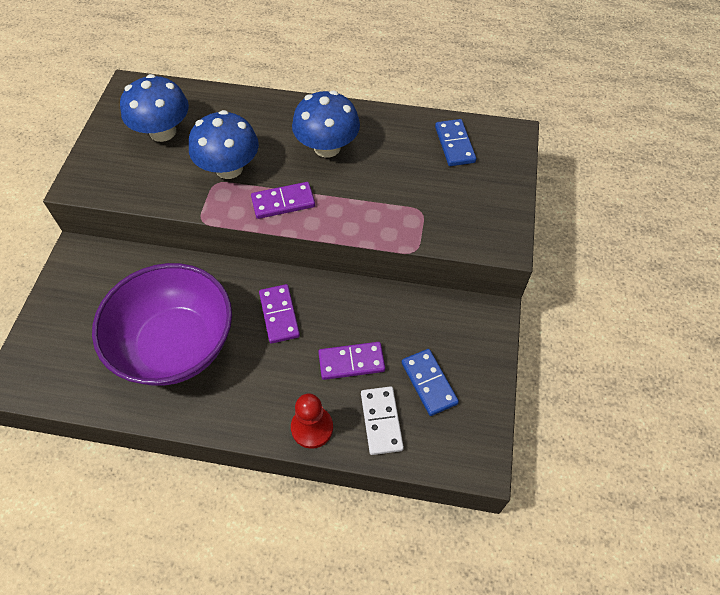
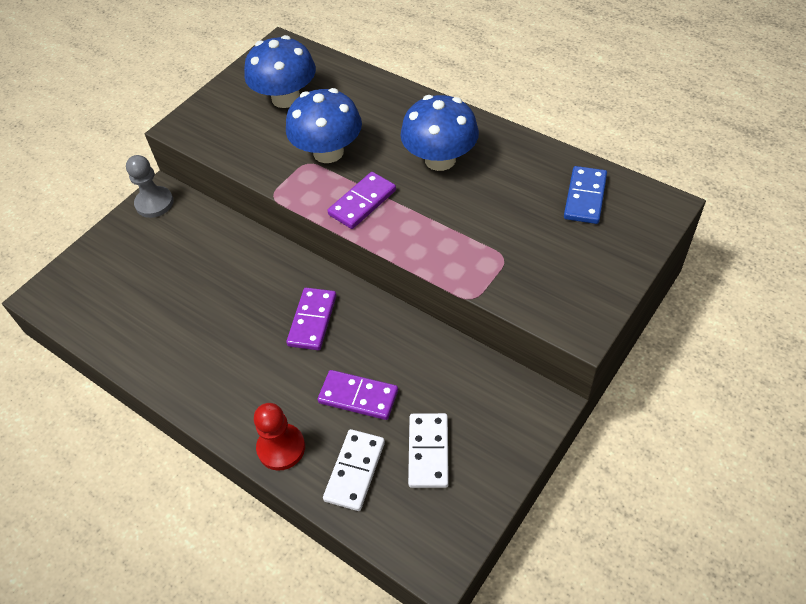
camera: 30 degrees right, 5 degrees down
(75, 262) = (154, 203): none -> grey pawn
(175, 345) = (199, 314): purple bowl -> none
(283, 202) = (362, 202): purple domino -> purple domino turned 60 degrees counterclockwise
(429, 383) = (428, 452): blue domino -> white domino

